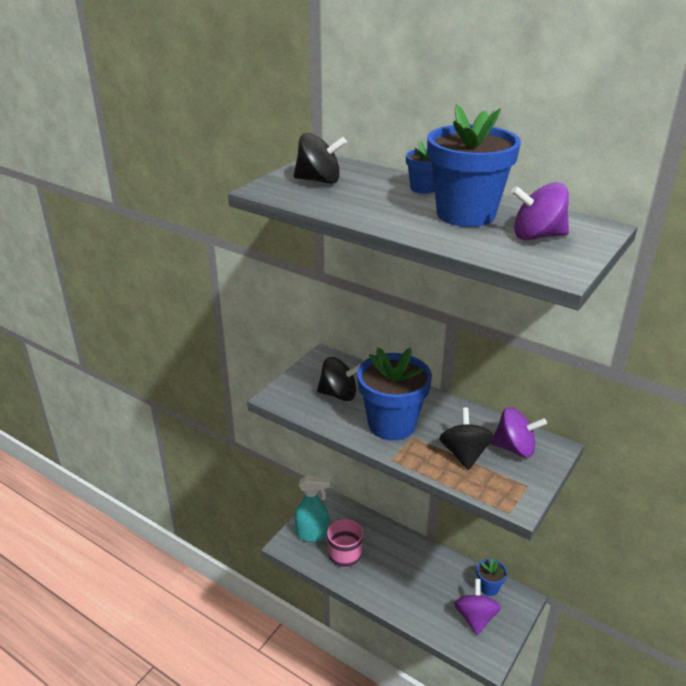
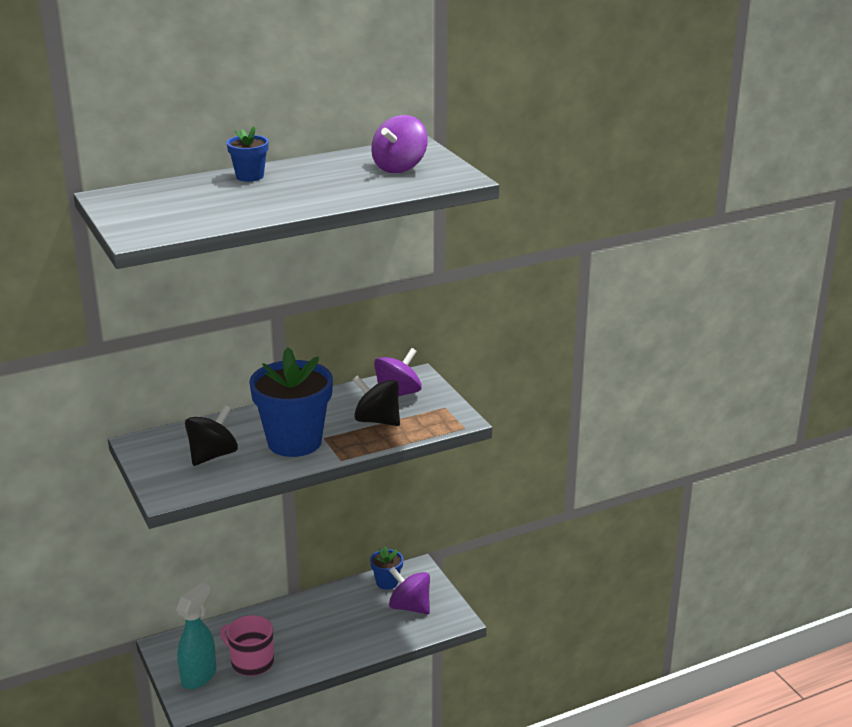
camera: 60 degrees left, 5 degrees down
(319, 180) = (159, 209): black spinning top -> none
(466, 214) = (326, 177): blue flower pot -> none

